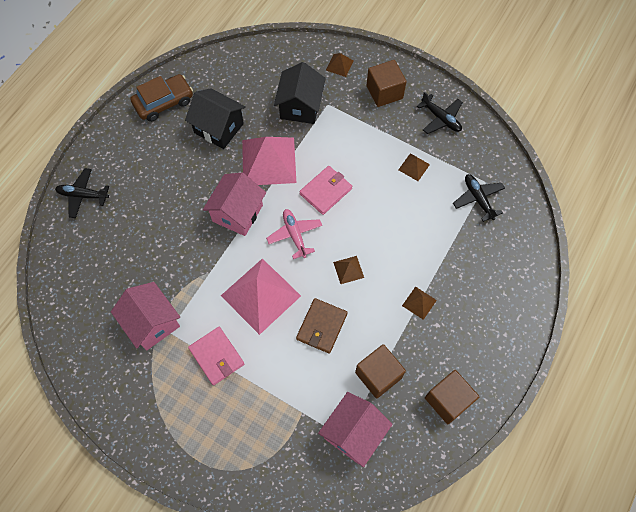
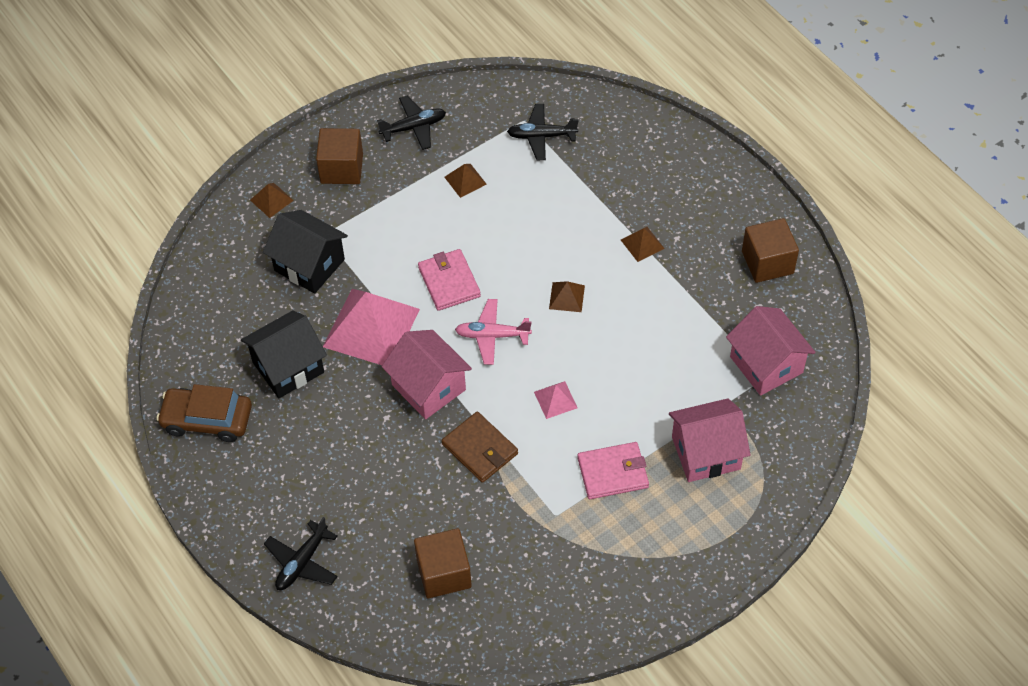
camera: 65 degrees left, 10 degrees down
(152, 323) = (534, 531): pink house -> pink house (706, 453)
(164, 102) = (207, 420): brown car -> brown car turned 75 degrees counterclockwise
(260, 295) = (555, 400): pink pyramid -> pink pyramid, size x0.44
(321, 326) = (626, 350): brown wallet -> brown wallet (480, 449)
(378, 375) = (710, 316): brown cube -> brown cube (444, 573)

